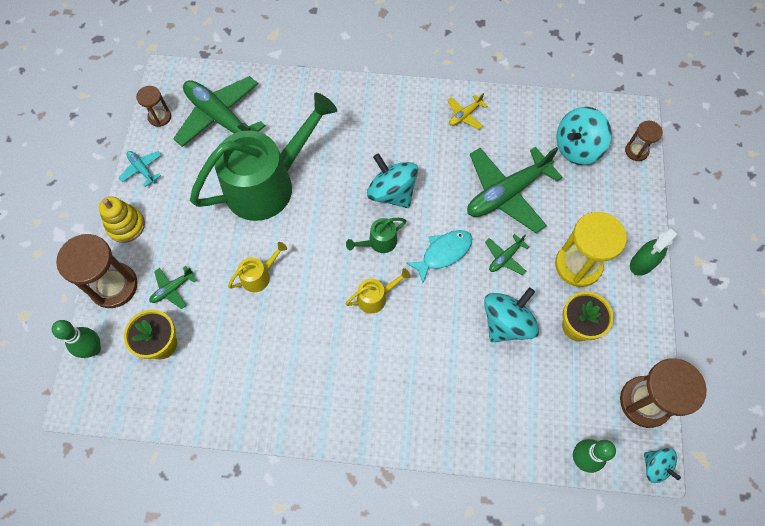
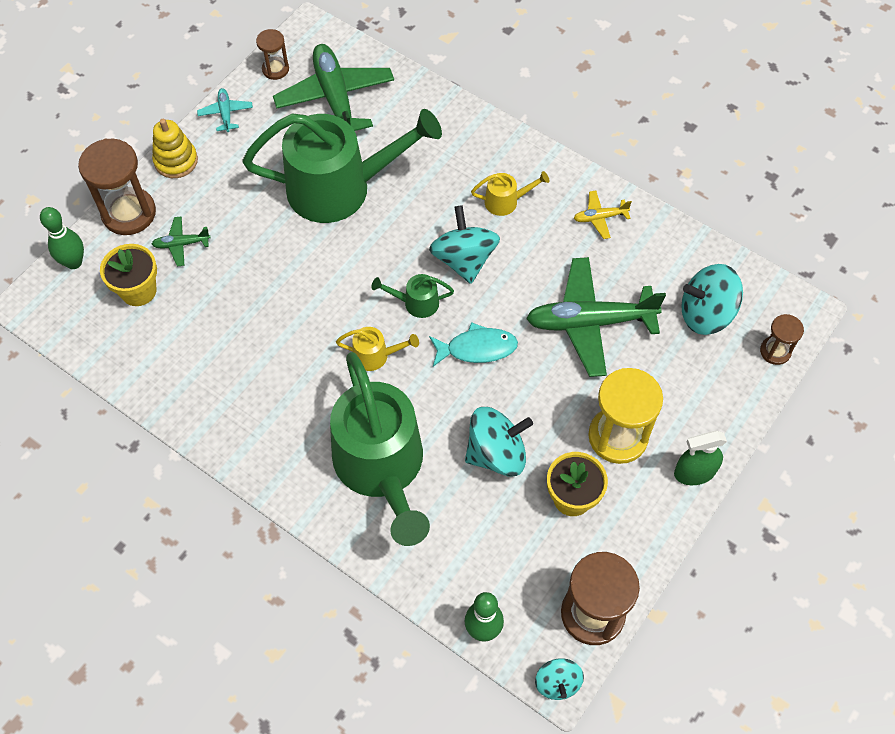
camera: 30 degrees right, 5 degrees down
(259, 276) = (273, 274): yellow watering can -> yellow watering can (506, 201)
(435, 380) = (382, 468): none -> green watering can
(505, 257) = (541, 387): green plane -> none

